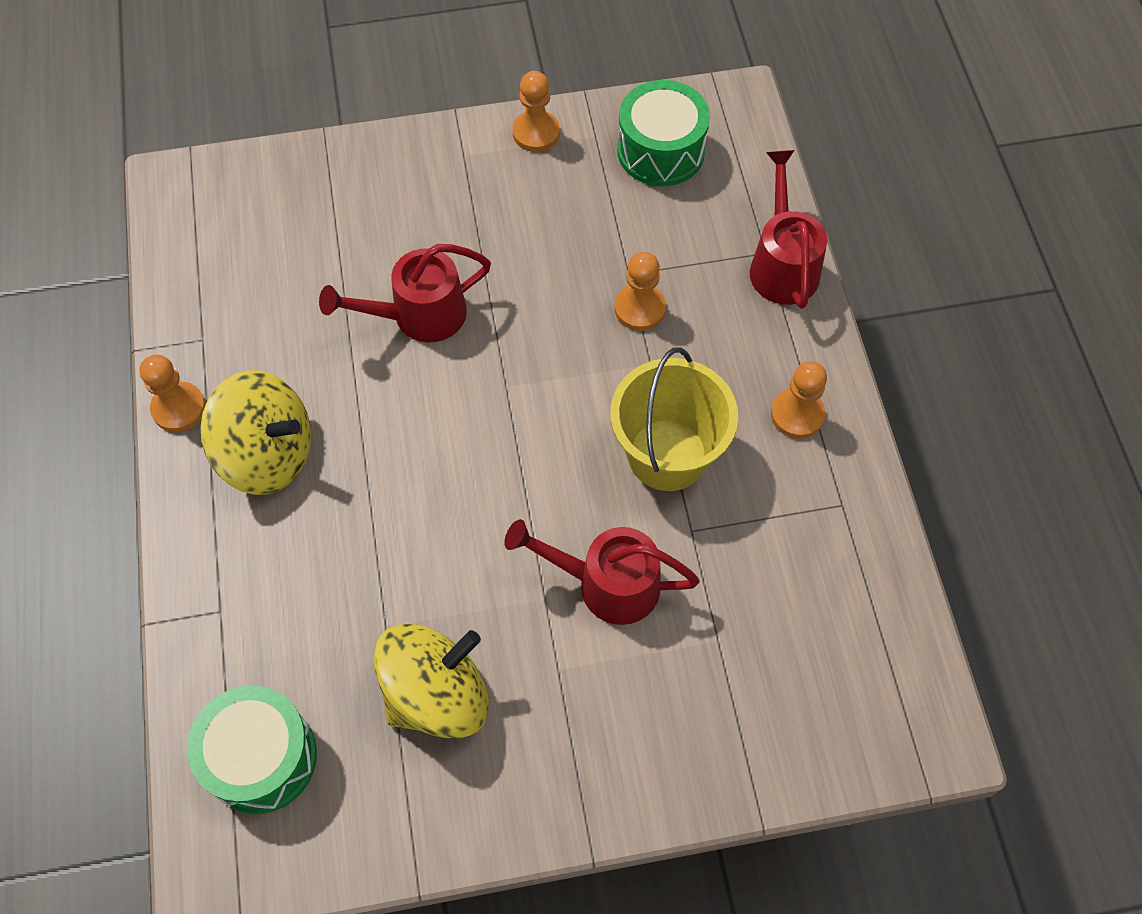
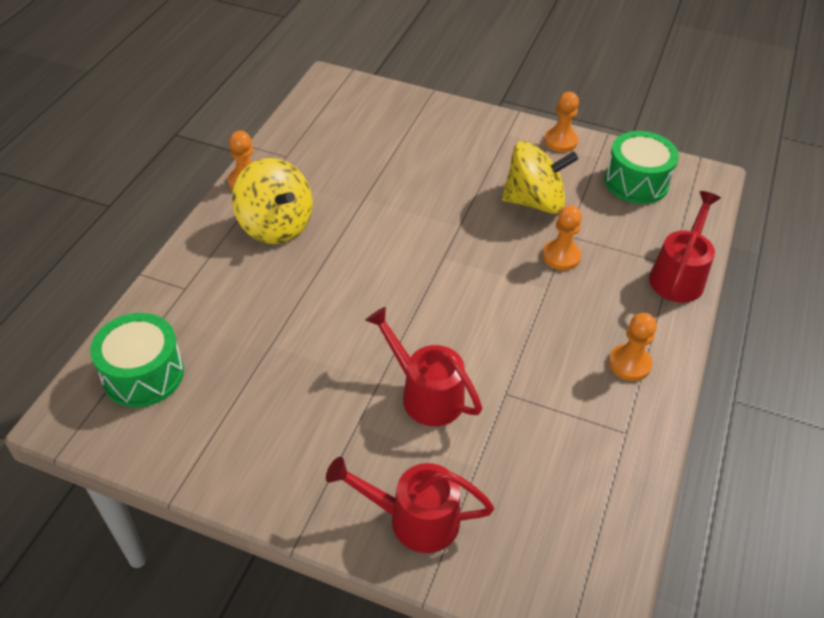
camera: 30 degrees right, 15 degrees down
(418, 316) = (417, 199): red watering can -> red watering can (413, 519)
(437, 694) = (271, 397): yellow spinning top -> yellow spinning top (534, 201)
(667, 454) = (521, 343): yellow bucket -> none

